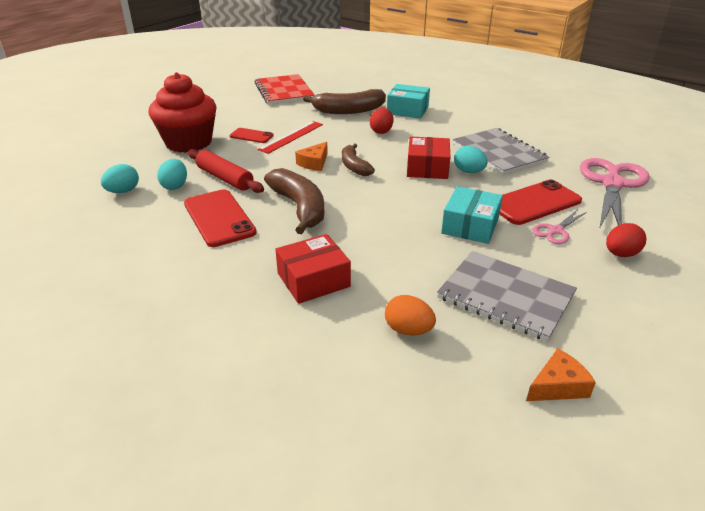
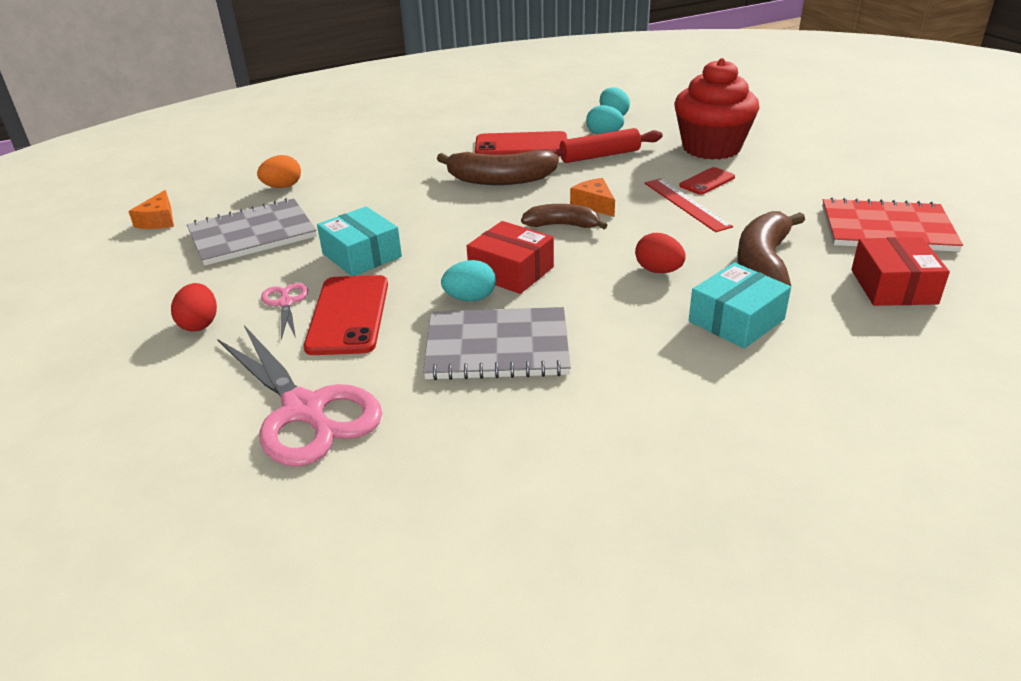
camera: 120 degrees right, 0 degrees up
(313, 280) = (384, 167): red box -> red box (893, 287)

